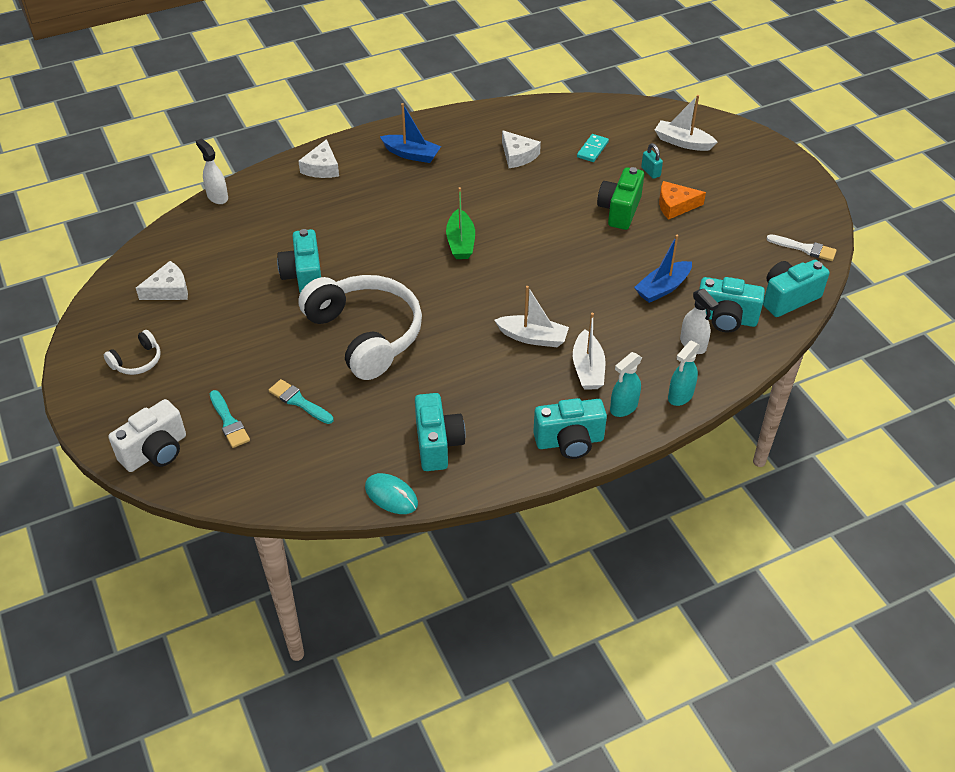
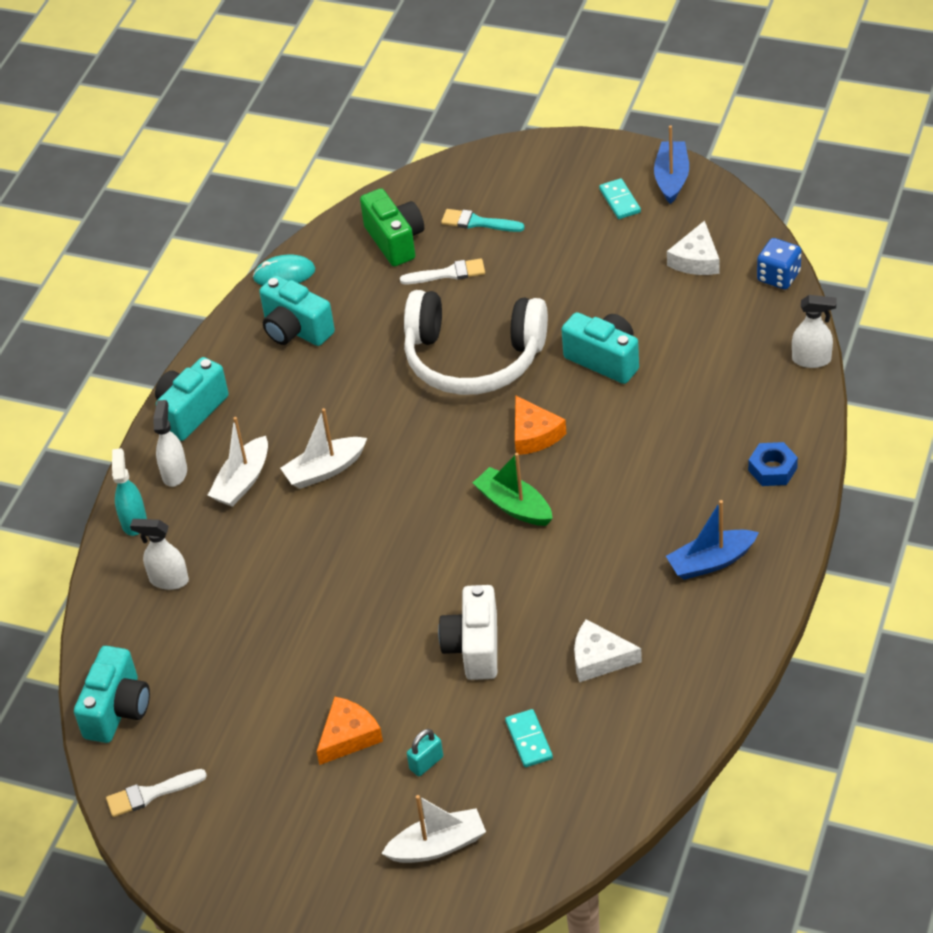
camera: 140 degrees right, 0 degrees up
(137, 361) = (619, 201): white headphones -> turquoise domino
(152, 246) = (778, 276): none -> blue dice
(155, 451) = (498, 169): white camera -> white camera (474, 647)
(299, 401) = (448, 273): turquoise brush -> white brush
(321, 168) = (772, 469): white cheese -> blue nut
(398, 268) = (534, 434): none -> orange cheese
(588, 369) = (242, 481): white boat -> white boat turned 105 degrees counterclockwise
(619, 210) = (401, 677): green camera -> green camera (395, 241)
(623, 407) = (174, 473): turquoise spray bottle -> white spray bottle
(650, 172) = (426, 763): turquoise padlock -> turquoise padlock turned 60 degrees counterclockwise
(662, 288) = (257, 618): blue boat -> blue boat (672, 178)
(725, 319) = (162, 633): turquoise camera -> none

